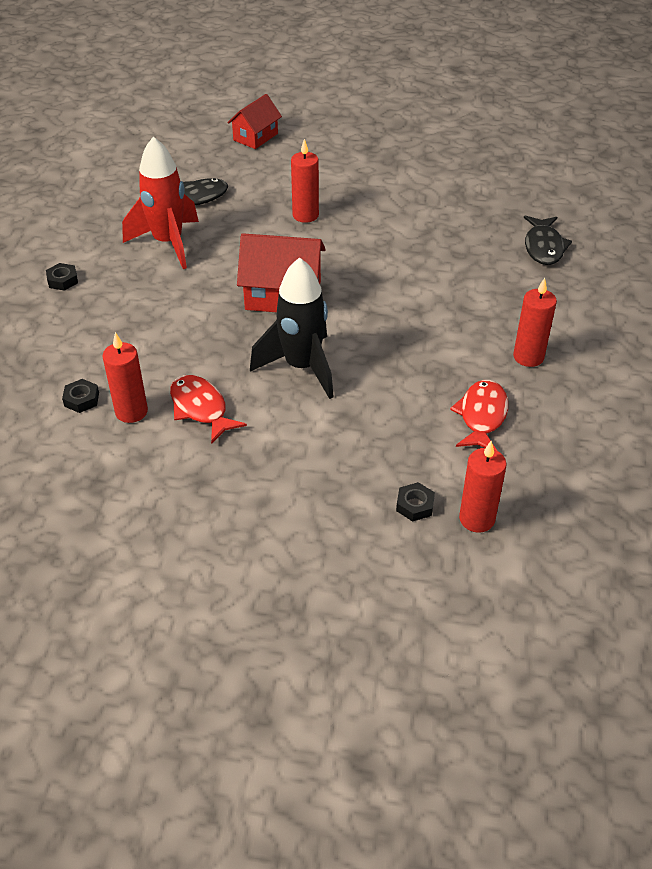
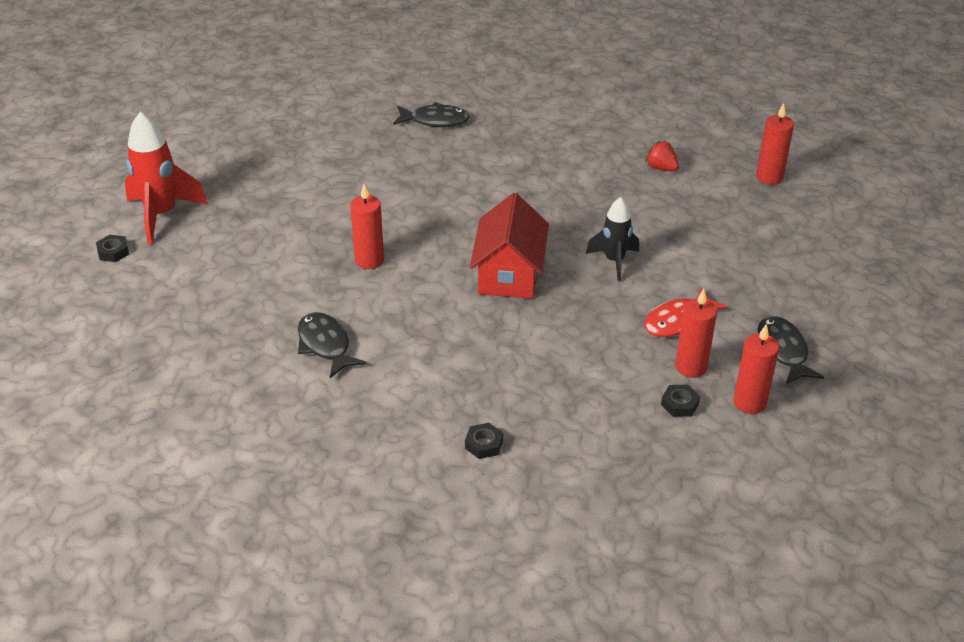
camera: 90 degrees left, 5 degrees down
(143, 486) = (782, 351): none -> black fish
(168, 243) = (414, 362): red rocket -> red rocket (162, 215)
(255, 137) = (194, 301): red house -> none
(302, 367) = (614, 261): black rocket -> black rocket, size x0.63
(415, 505) = (764, 204): black nut -> black nut (113, 252)
(482, 416) = (661, 168): red fish -> red strawberry
(528, 357) = (587, 141): red candle -> red candle (749, 403)

